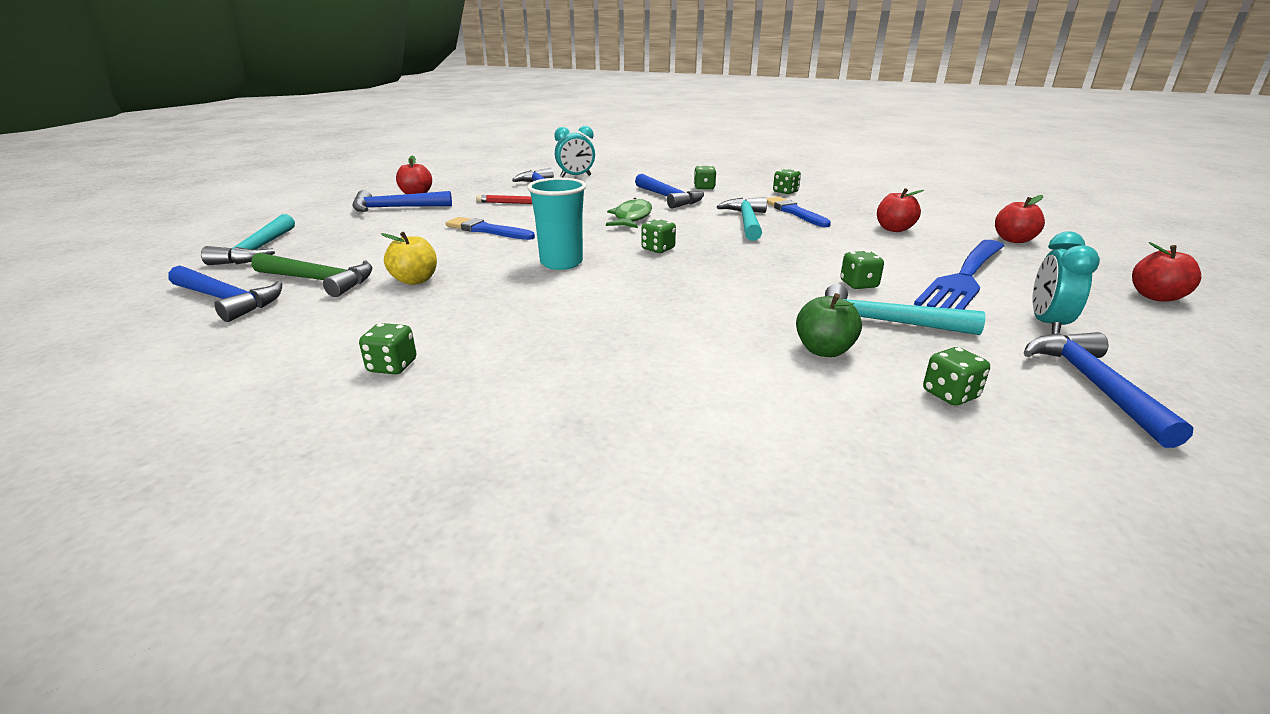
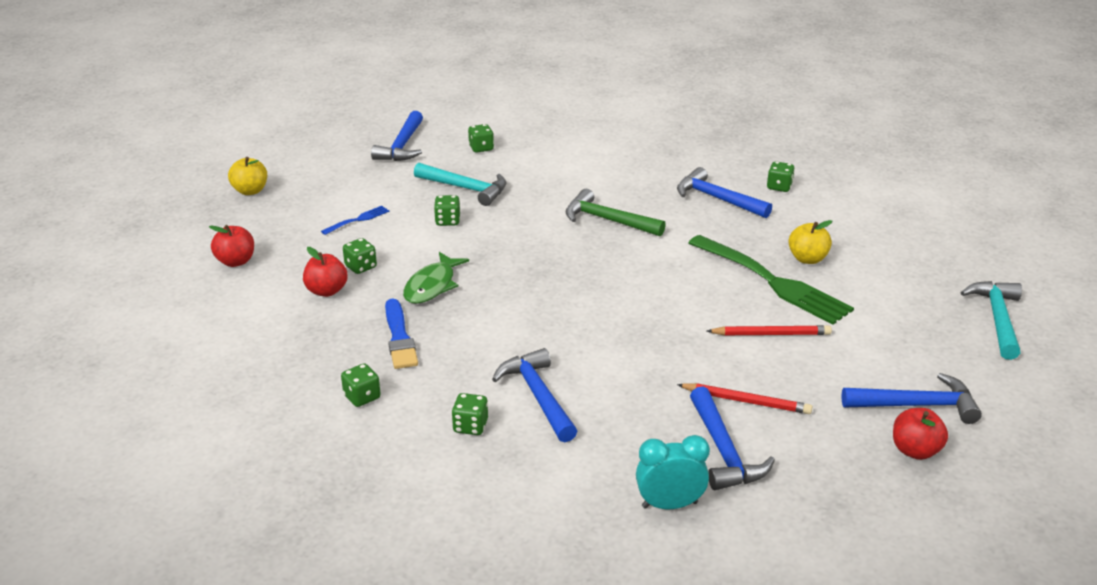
camera: 170 degrees left, 5 degrees up
(227, 300) = (943, 250): blue hammer -> blue hammer (717, 199)
(319, 280) = (890, 266): green hammer -> green hammer (607, 220)
(468, 260) = (772, 282): none -> green fork
(487, 230) = (771, 334): blue brush -> red pencil
(561, 263) = (684, 269): turquoise cup -> none
(631, 217) = (602, 345): green fish -> green fish (432, 286)
(658, 249) = (590, 281): green dice -> green dice (361, 267)
(746, 222) = (472, 322): turquoise hammer -> none
(824, 350) = (523, 174): green apple -> none
(964, 278) = (358, 220): blue fork -> blue fork, size x0.43
(1047, 324) = (364, 179): turquoise clock -> none
(1156, 297) = (250, 191): red apple -> yellow apple

